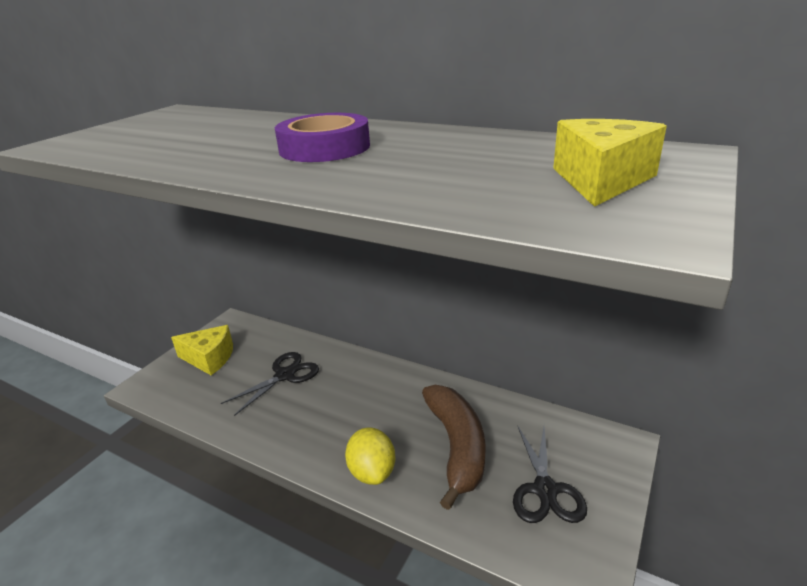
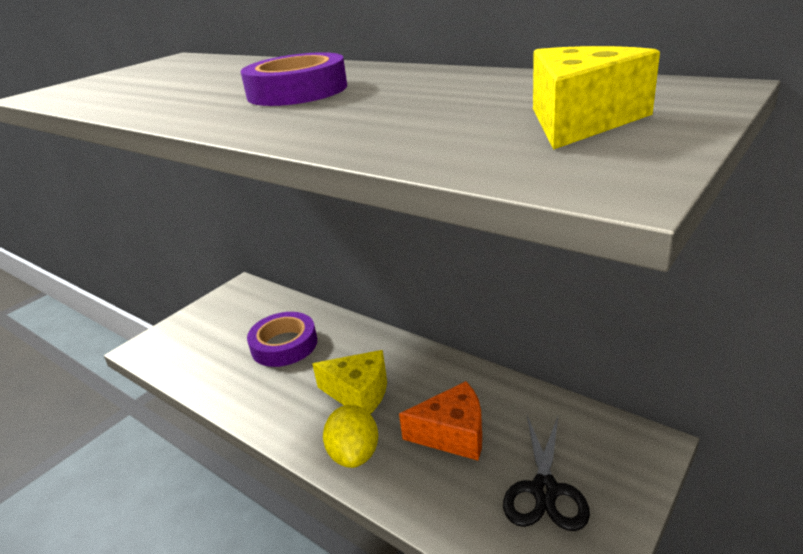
camera: 10 degrees right, 0 degrees up
(209, 358) = (212, 323): yellow cheese -> yellow cheese (359, 393)
(284, 375) = (284, 345): black scissors -> purple tape
(456, 447) = (453, 434): brown banana -> orange cheese

